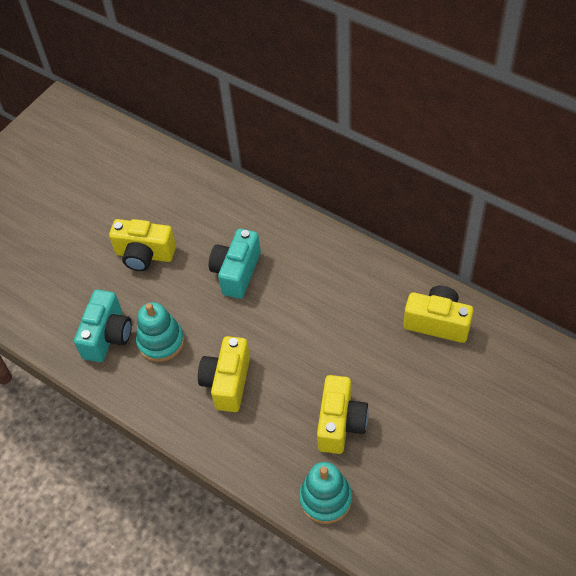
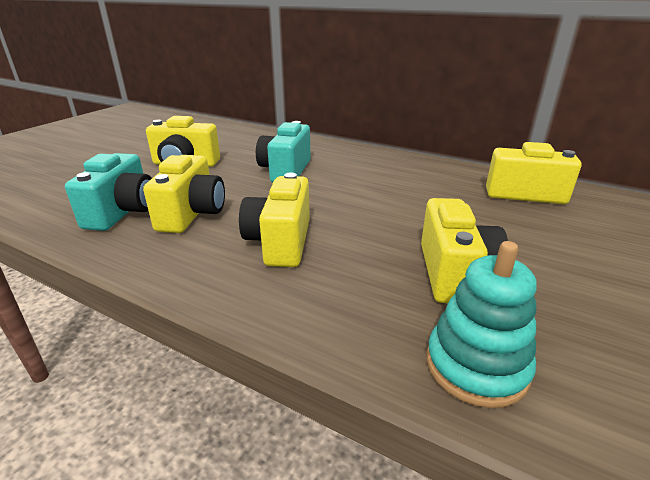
camera: 10 degrees left, 25 degrees down
(161, 341) = (192, 214): turquoise stacking toy -> yellow camera

